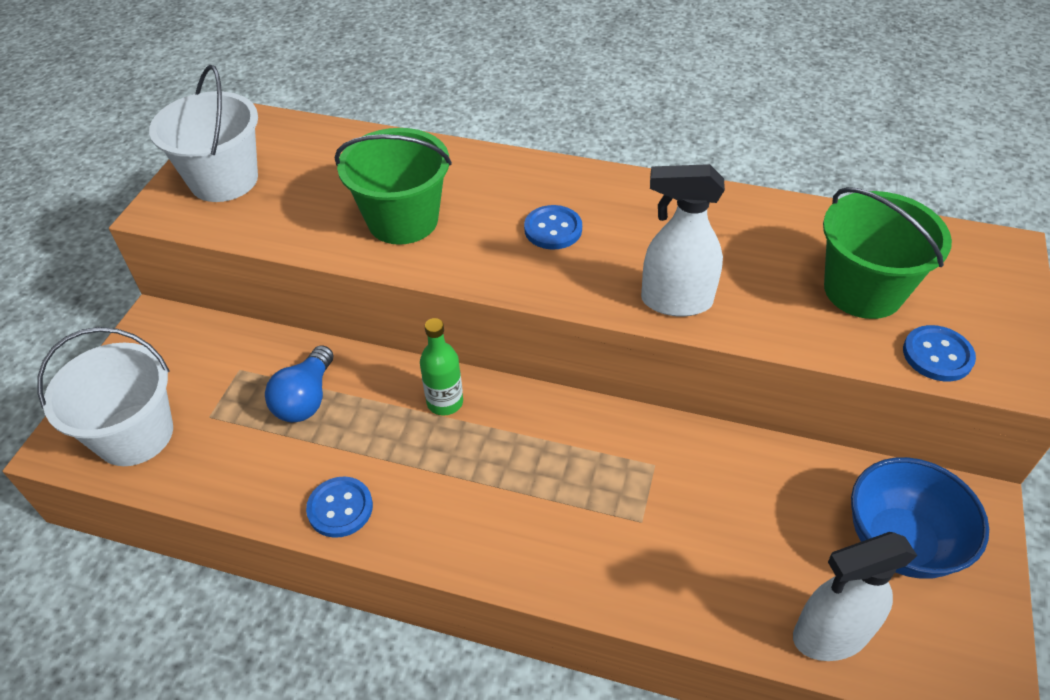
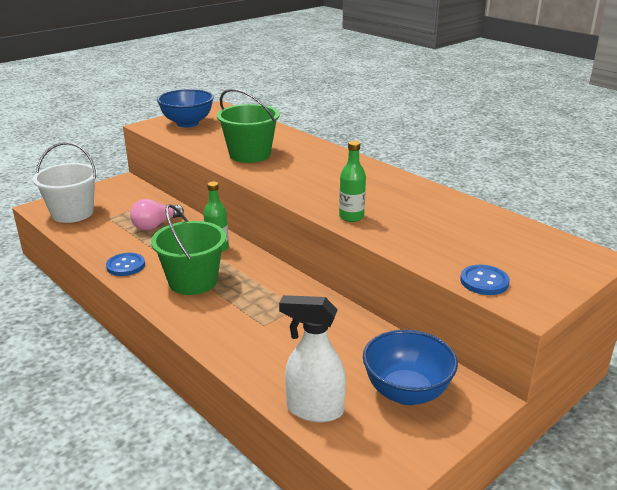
camera: 30 degrees right, 20 degrees down
(224, 180) = (187, 123): white bucket -> blue bowl
(305, 399) = (155, 225): blue light bulb -> pink light bulb
(553, 229) = (320, 176): blue button -> none
(675, 301) = (351, 217): white spray bottle -> green bottle
(863, 290) = (471, 245): green bucket -> green bucket (193, 281)

